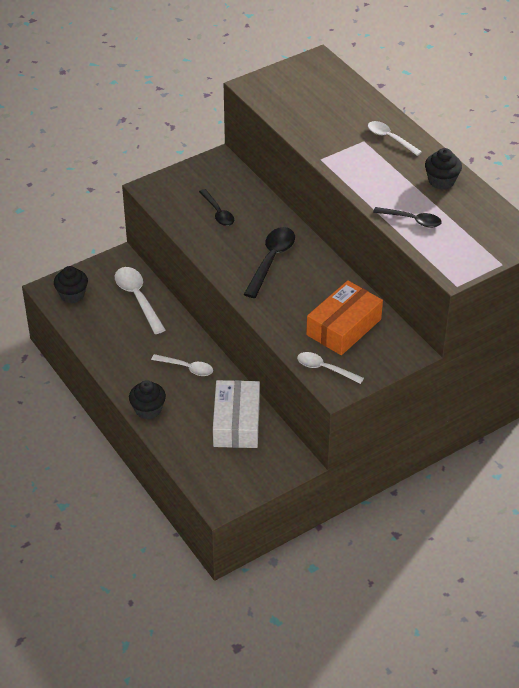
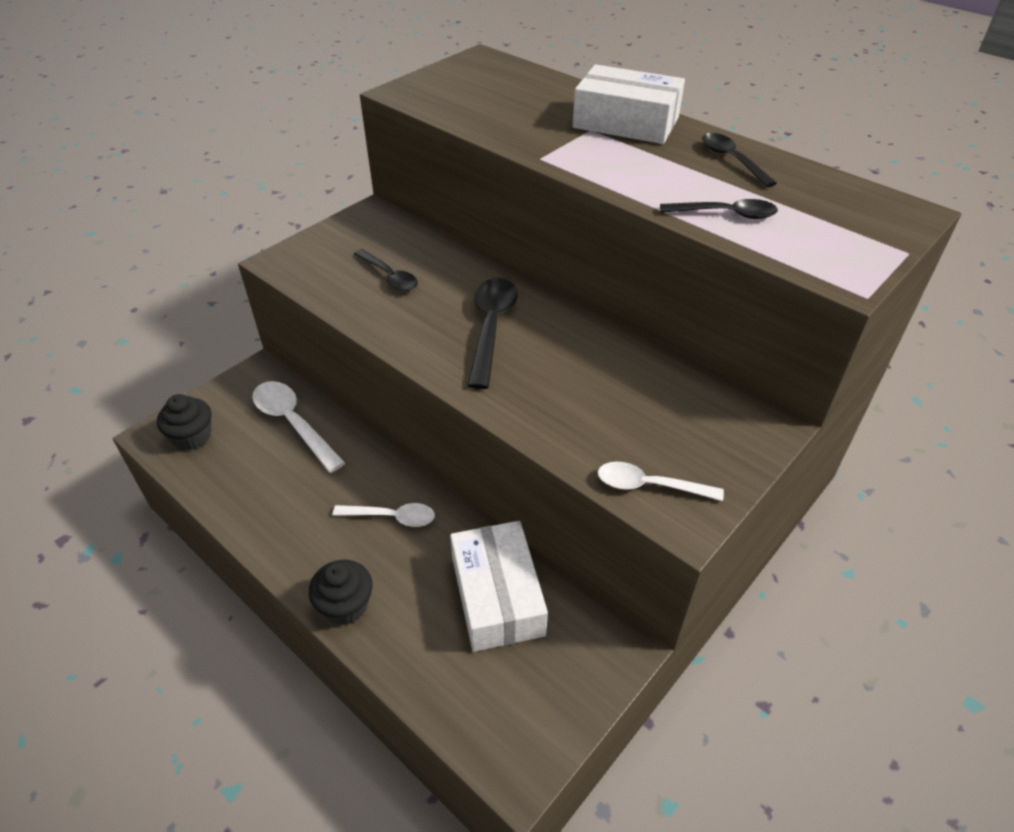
camera: 15 degrees left, 0 degrees up
(343, 327) = (645, 408): orange box -> none
(390, 138) = (626, 122): white spoon -> white box
(441, 181) = (732, 160): black cupcake -> black spoon

